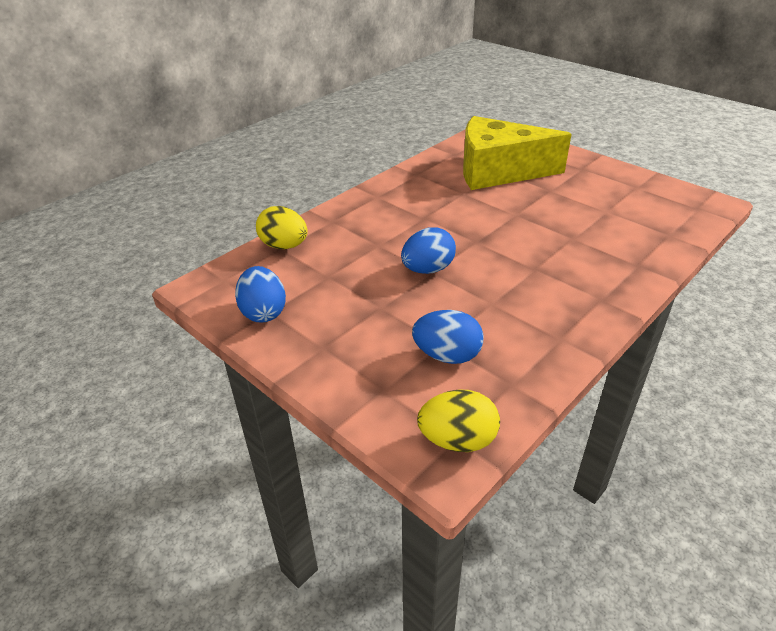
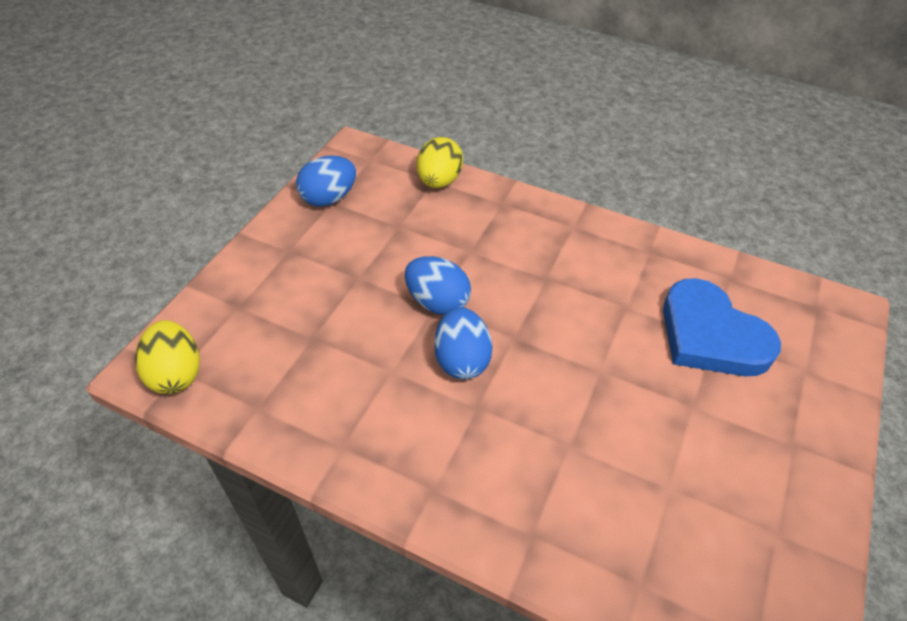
camera: 70 degrees right, 10 degrees up
(447, 355) = (293, 345): blue egg -> blue egg (461, 360)
(498, 171) = (710, 335): yellow cheese -> blue heart

